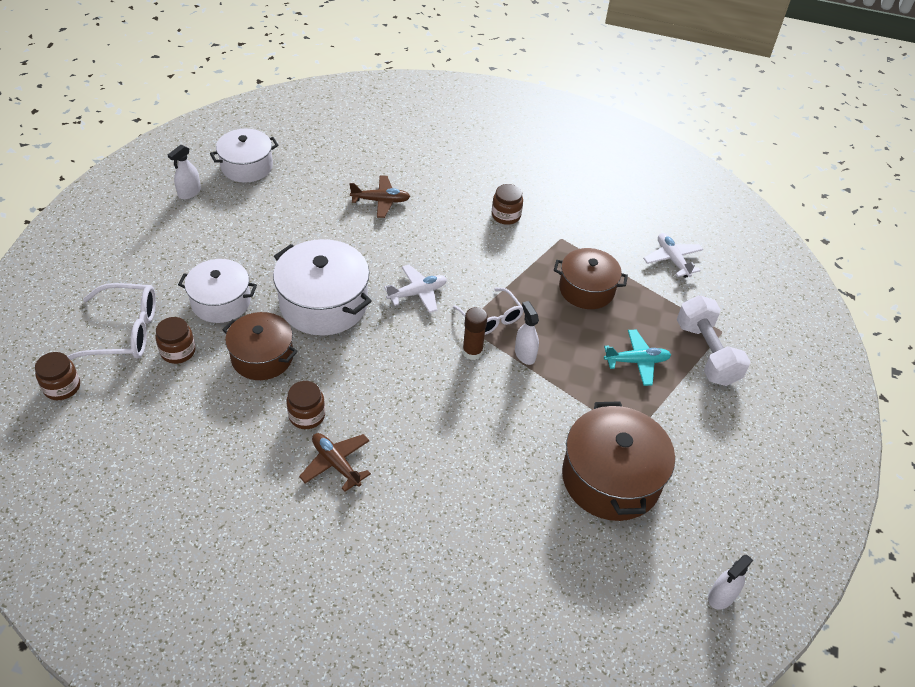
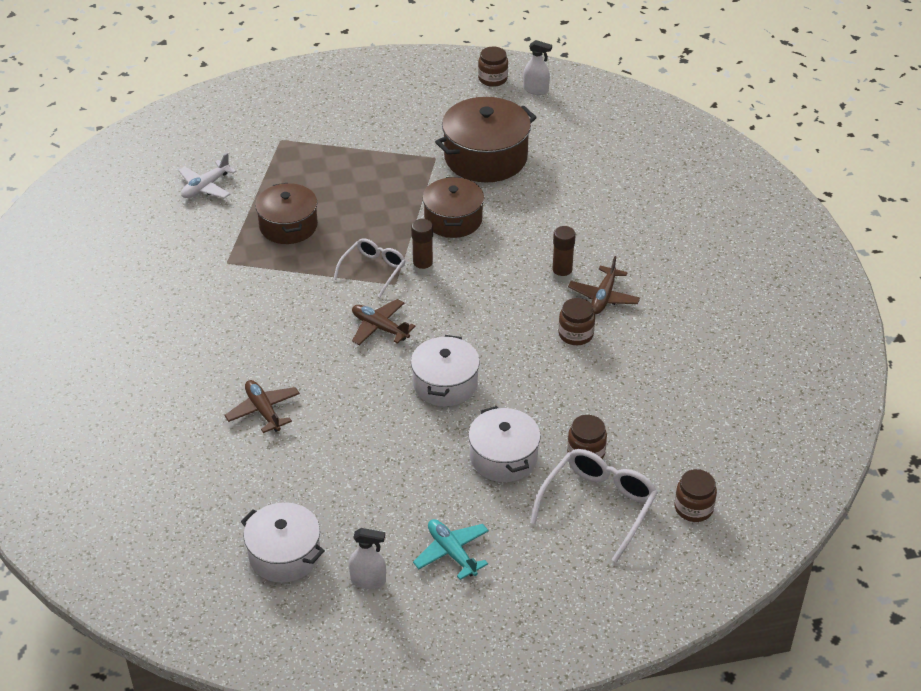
camera: 115 degrees left, 5 degrees down
(125, 332) = (598, 505): white glasses -> white glasses turned 60 degrees clockwise
(262, 357) = (542, 393): brown pot -> brown pot (453, 220)
(323, 304) = (445, 384): white pot -> white pot, size x0.67
(390, 447) = (562, 274): none -> brown glue stick
(417, 293) = (379, 328): white plane -> brown plane
(506, 215) = (219, 310): brown jar -> brown jar (492, 79)
(525, 354) = (399, 237): white spray bottle -> none
(637, 361) = (355, 175): turquoise plane -> turquoise plane (452, 552)
(706, 353) = (314, 142): white dumbbell -> none

